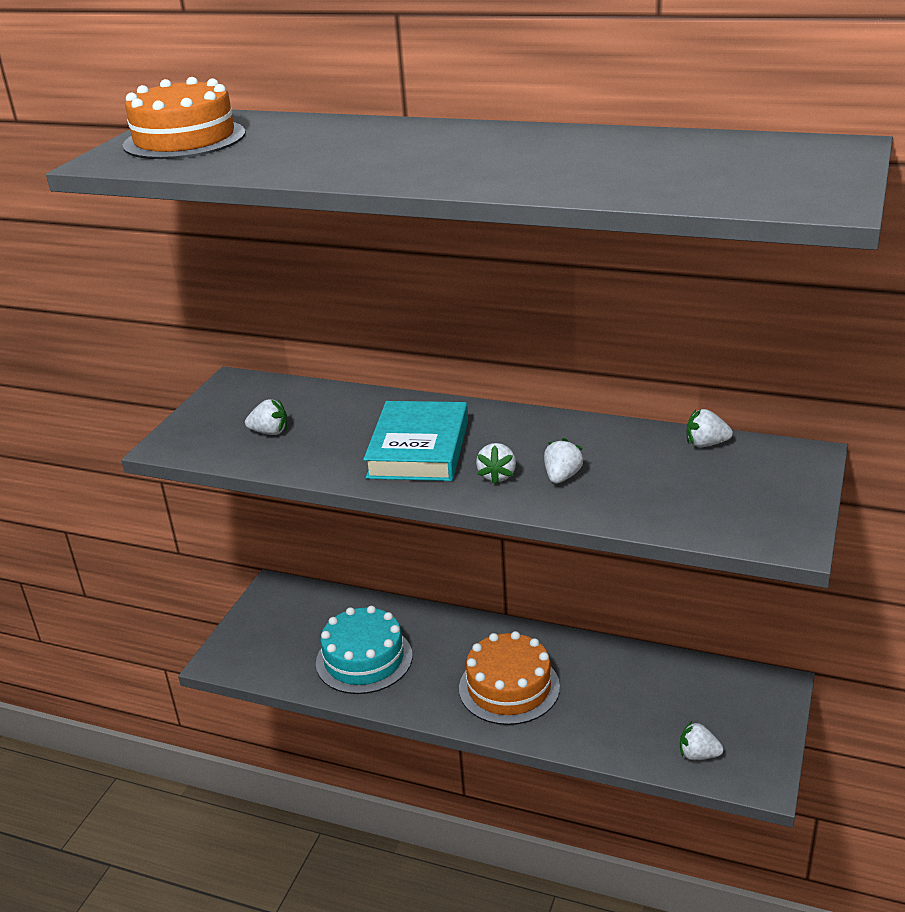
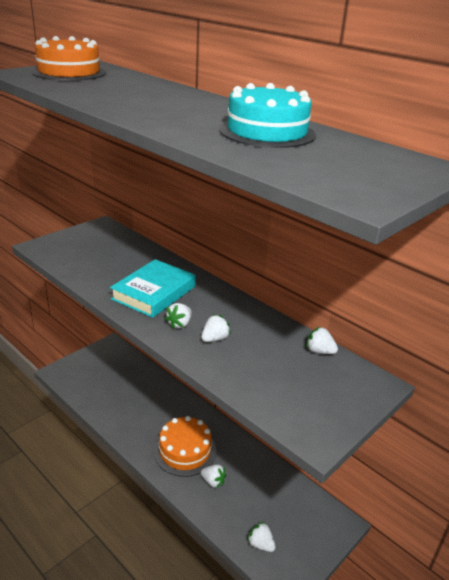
camera: 20 degrees right, 0 degrees up
(270, 432) = (91, 256): white strawberry -> white strawberry (213, 481)
(364, 659) = (124, 401): turquoise cake -> turquoise cake (267, 132)

